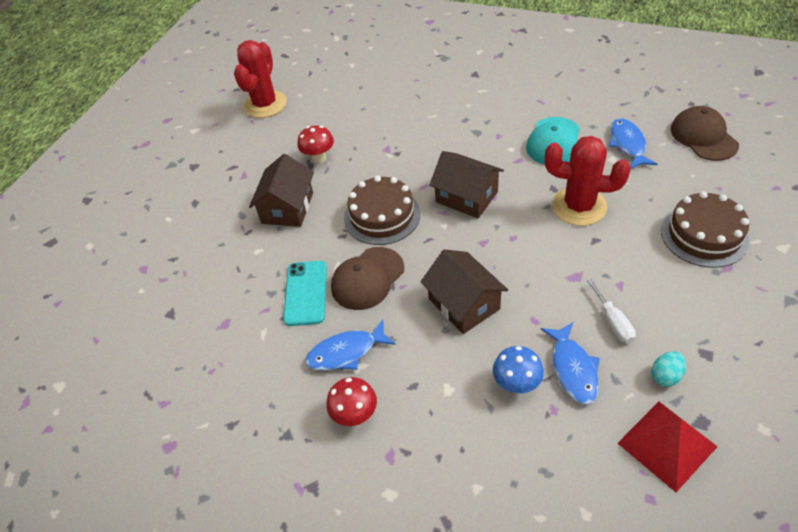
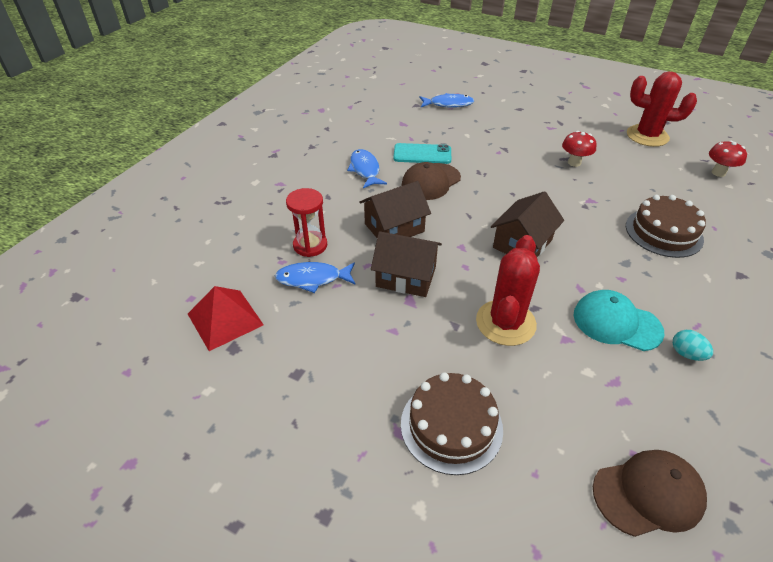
camera: 90 degrees right, 5 degrees down
(287, 208) = (512, 147): brown house -> brown house (406, 276)
(355, 415) = (314, 171): red mushroom -> red mushroom (718, 173)
(367, 278) = (431, 182): brown cap -> brown cap turned 90 degrees counterclockwise
(382, 216) = (500, 192): brown cake -> brown cake (663, 232)
(516, 384) = (310, 245): blue mushroom -> red hourglass
(613, 322) = (351, 315): white screwdriver -> none
(628, 144) = (619, 395): blue fish -> blue fish (448, 104)
(665, 376) = (285, 336): turquoise egg -> turquoise egg (686, 354)

